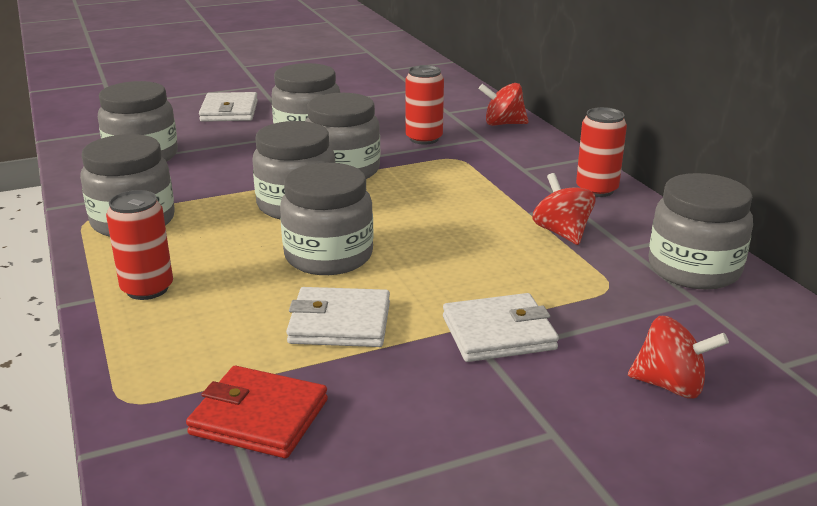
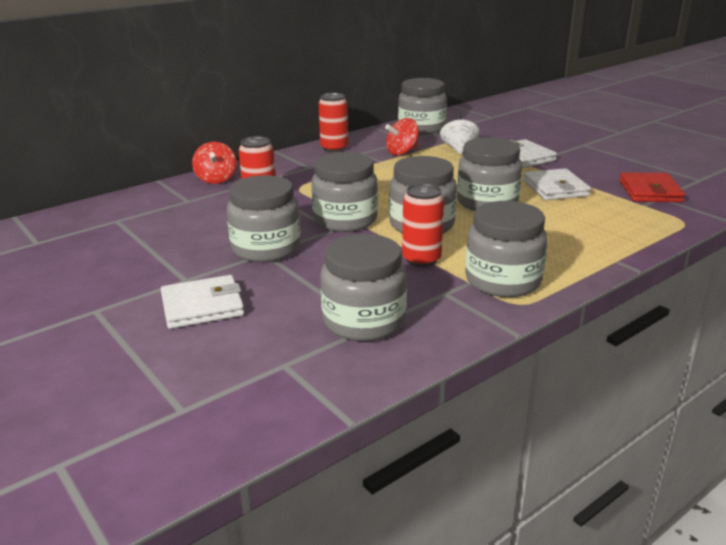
camera: 105 degrees left, 0 degrees up
(147, 289) = (586, 246): red can -> red can (421, 259)
(565, 281) = (458, 149): none -> white spinning top
(670, 385) = (527, 130): red spinning top -> none

